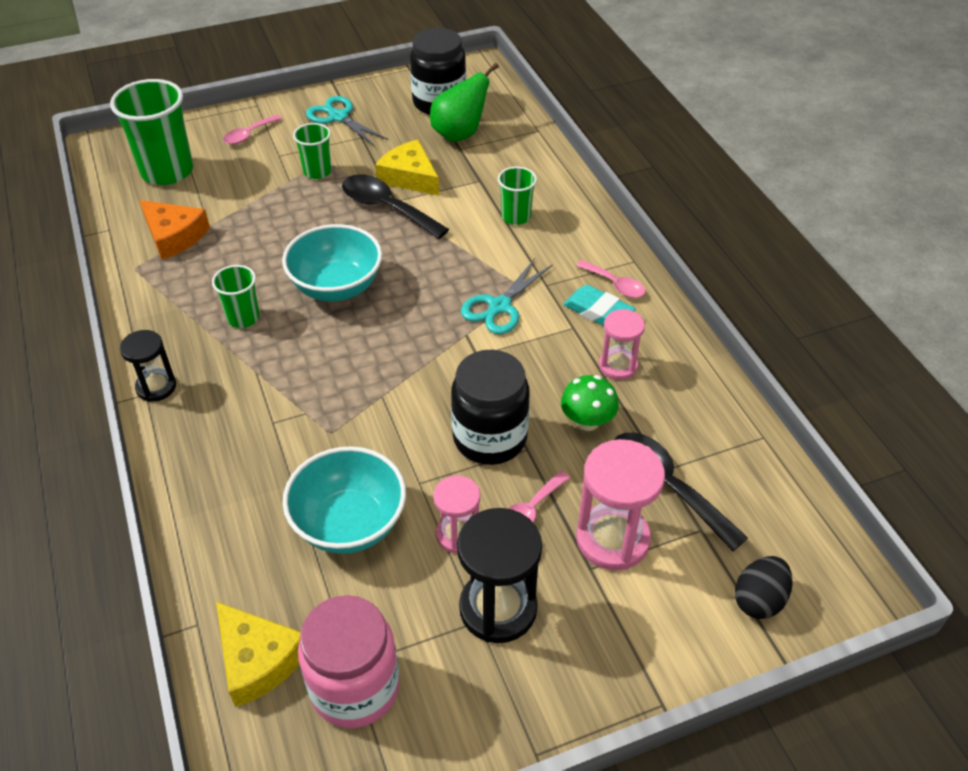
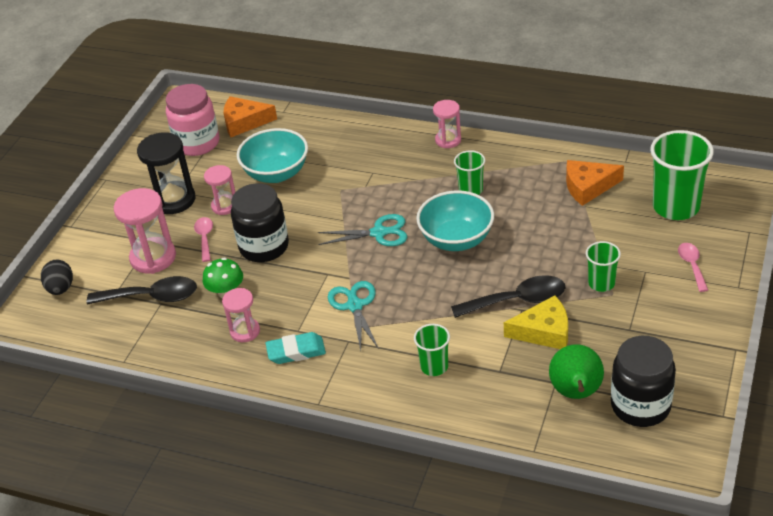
camera: 135 degrees right, 5 degrees down
(156, 387) = (448, 140): black hourglass -> pink hourglass
(258, 660) = (244, 122): yellow cheese -> orange cheese
(338, 117) = (673, 328): turquoise scissors -> turquoise scissors (379, 233)
(615, 285) = (308, 377): pink spoon -> none

